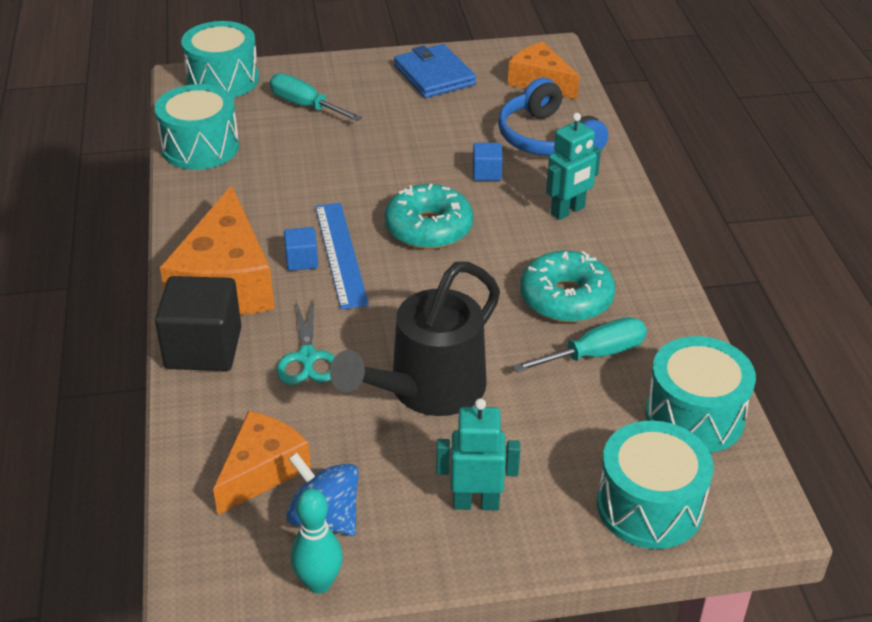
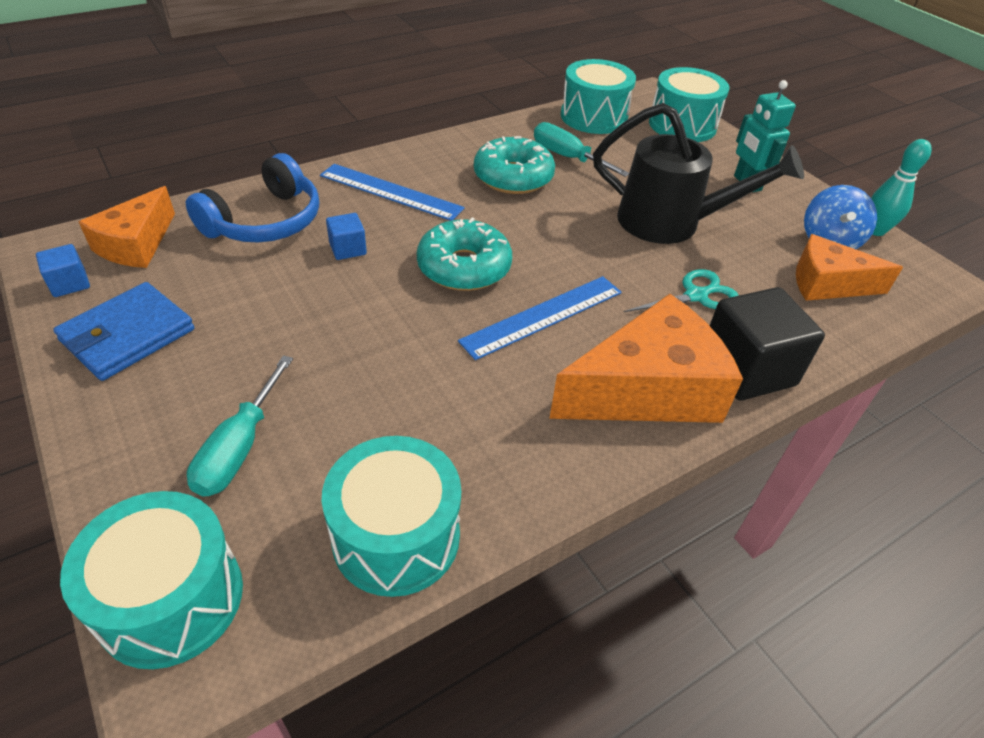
camera: 115 degrees left, 5 degrees up
(302, 260) = (572, 341): blue cube -> blue cube (69, 283)
(568, 211) = (390, 192): turquoise robot -> blue ruler

